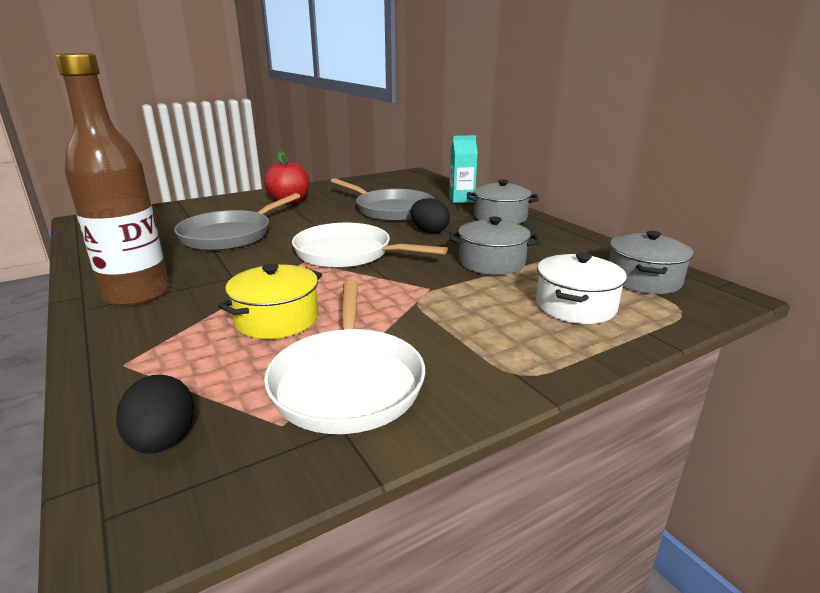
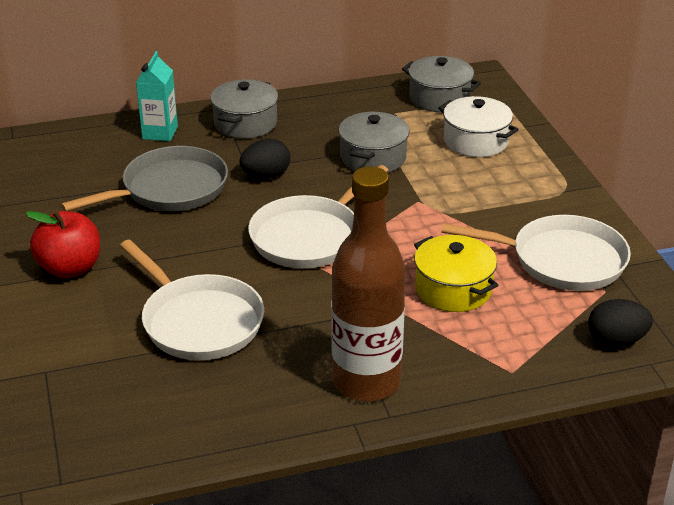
camera: 75 degrees left, 10 degrees up
(230, 235) = (198, 321): grey pan -> white pan

